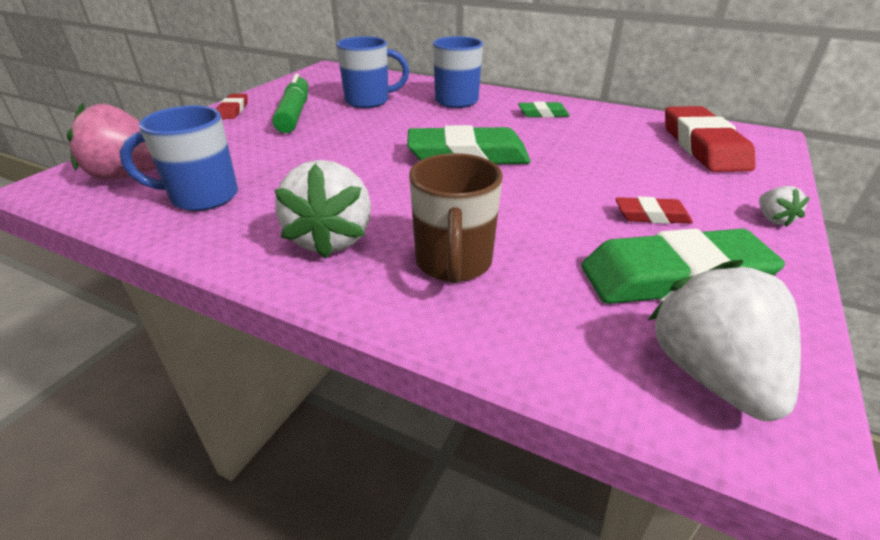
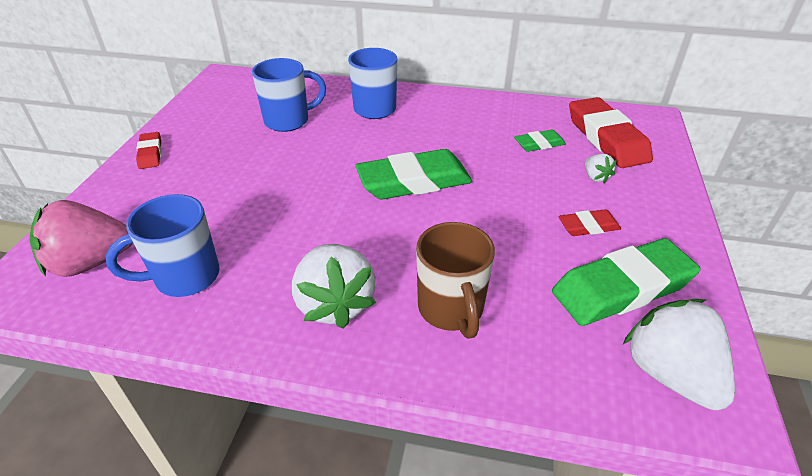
camera: 15 degrees left, 5 degrees up
(294, 113) = (220, 149): green marker -> none
(543, 114) = (461, 116): green eraser -> green eraser (539, 144)
(773, 219) = (677, 213): white strawberry -> white strawberry (595, 177)

